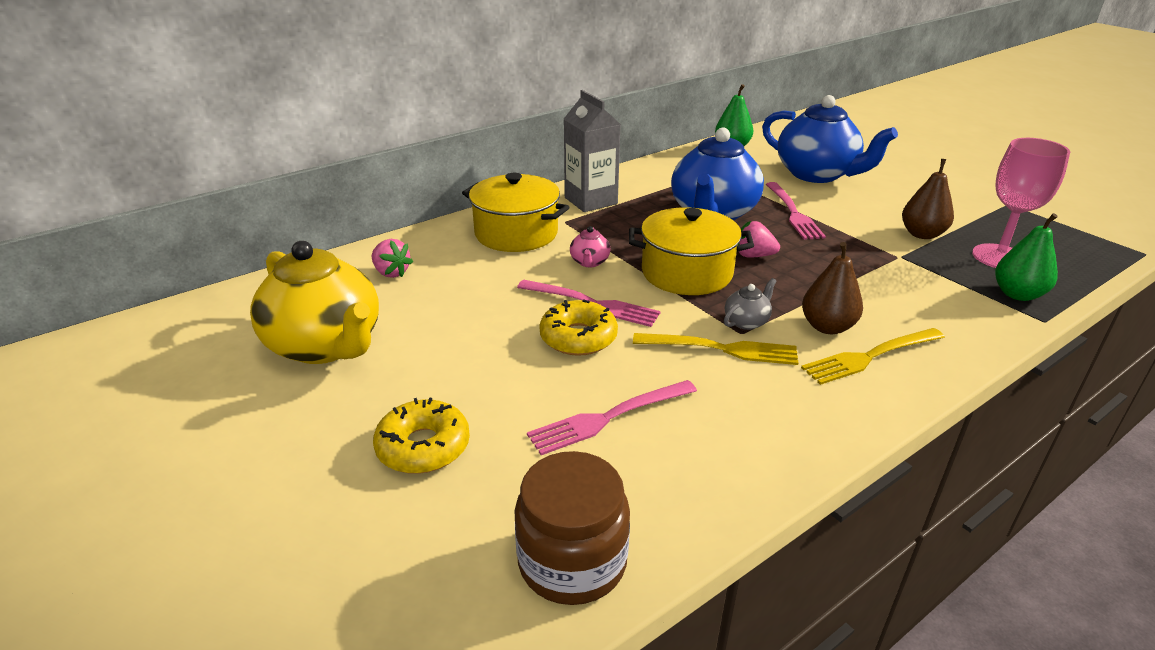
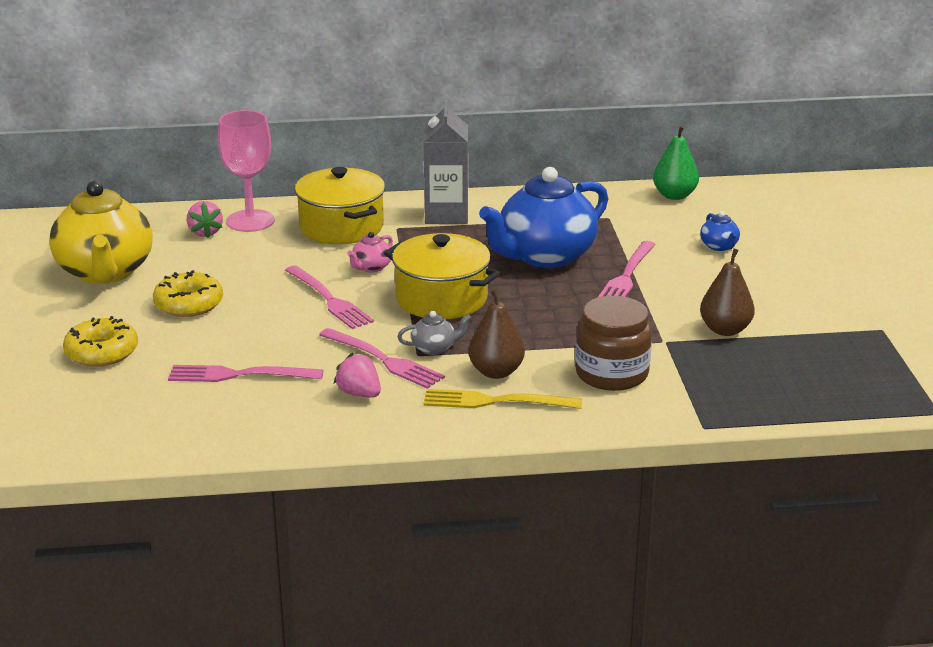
camera: 30 degrees right, 5 degrees down
(572, 562) = (119, 437): brown jar -> brown jar (611, 374)
(578, 337) = (286, 320): yellow donut -> yellow donut (189, 304)
(722, 349) = (384, 360): yellow fork -> pink fork
(753, 255) = (523, 302): pink strawberry -> pink strawberry (359, 394)
(816, 174) = (719, 246): blue teapot -> blue teapot, size x0.40
(999, 257) = (767, 370): pink goblet -> pink goblet (250, 221)
(1017, 294) = (720, 402): green pear -> none

